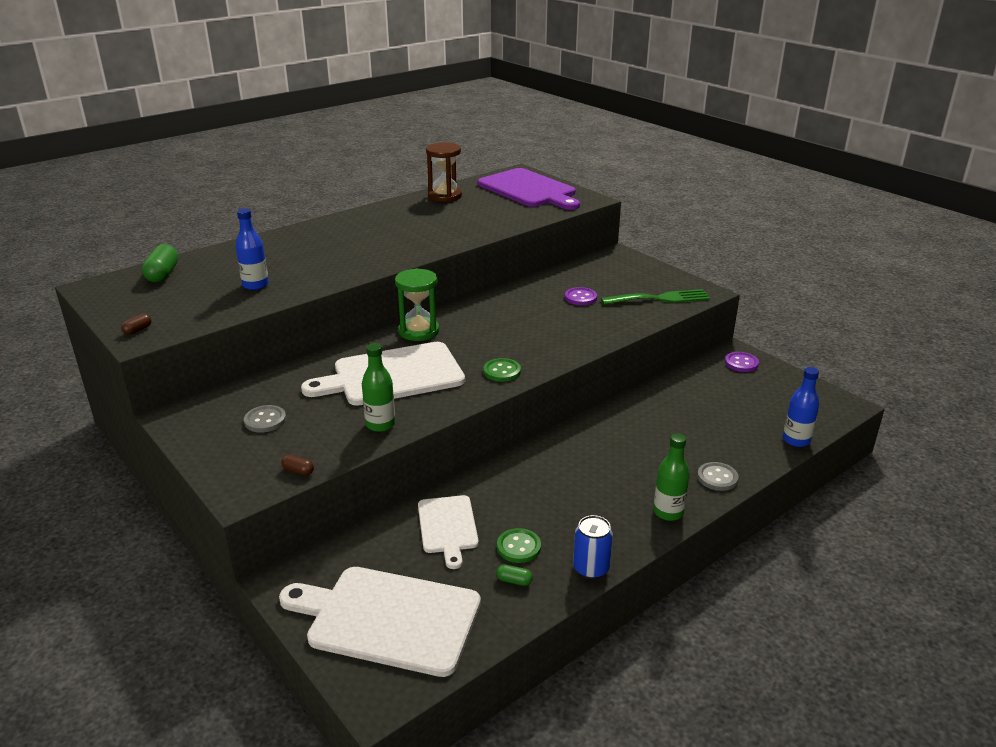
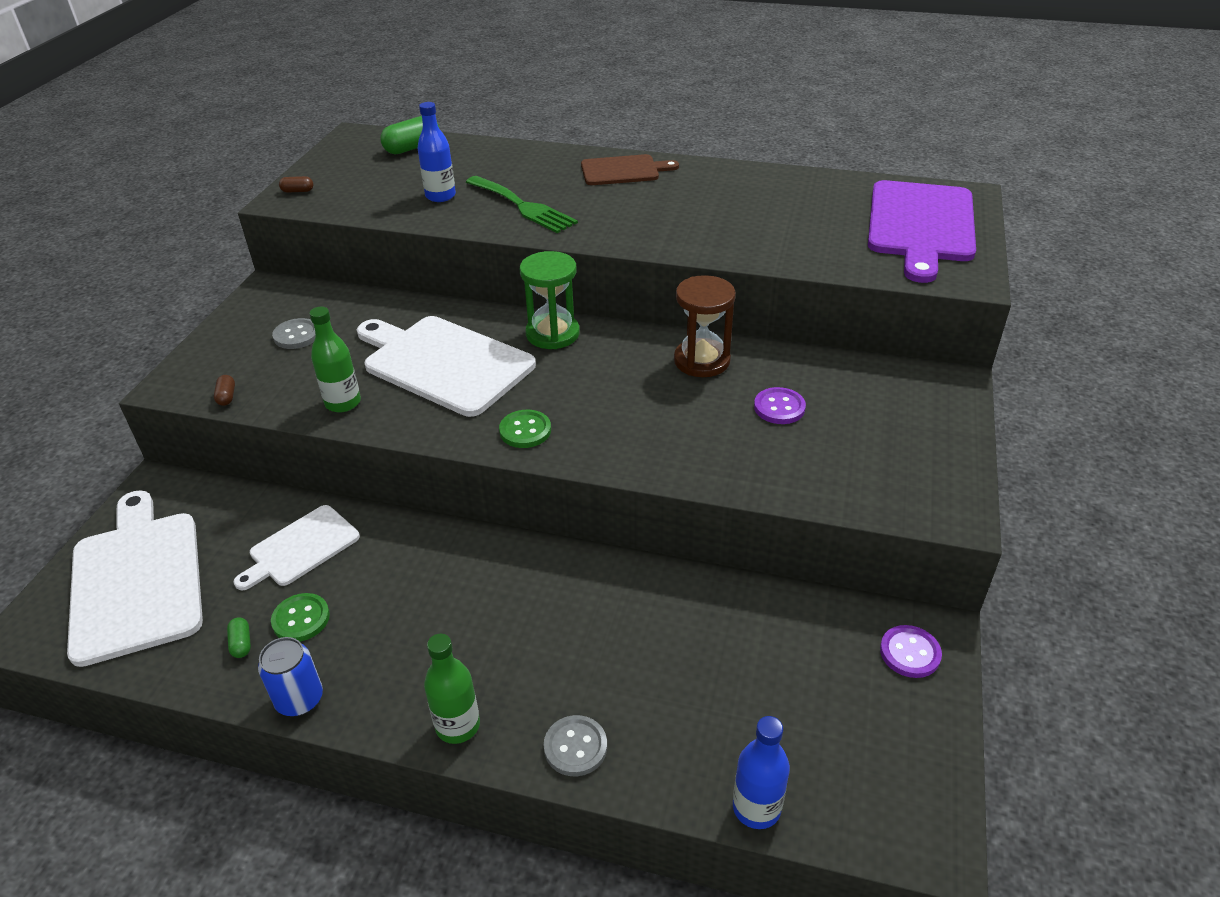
camera: 55 degrees right, 10 degrees up
(337, 228) = (623, 170): none -> brown cutting board
(444, 196) = (804, 185): brown hourglass -> brown hourglass (701, 361)
(660, 298) = (871, 477): green fork -> green fork (523, 206)

